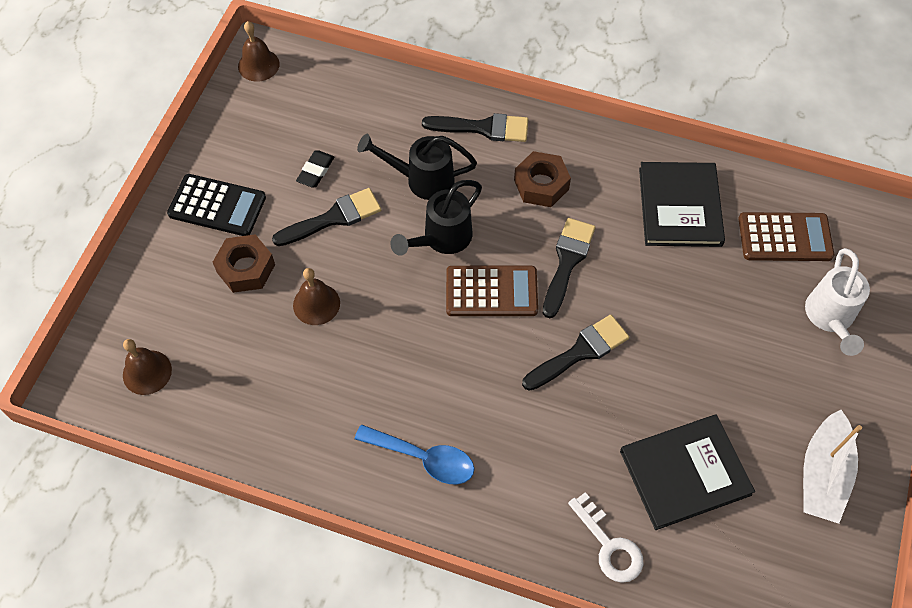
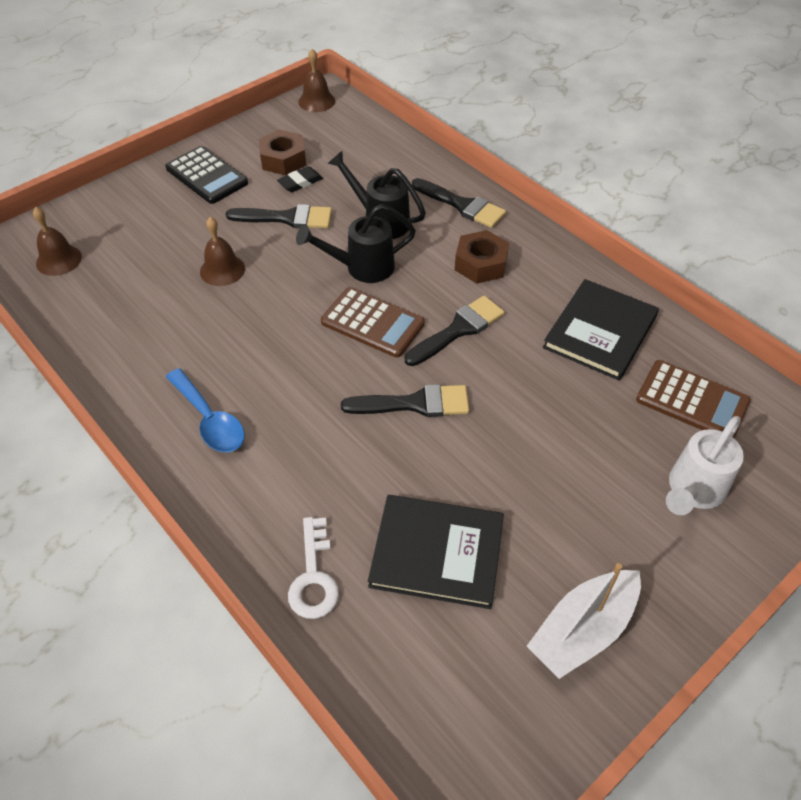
camera: 30 degrees right, 10 degrees down
(246, 268) = (191, 224): brown nut -> brown nut (283, 159)

